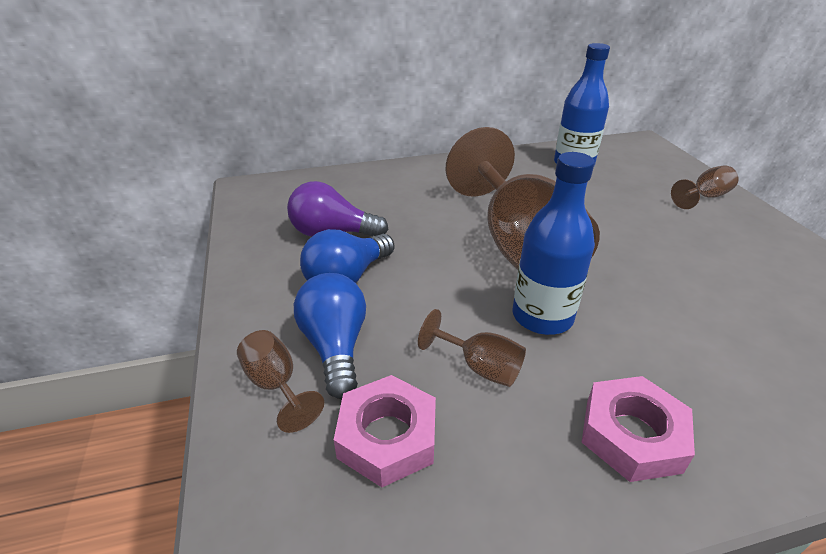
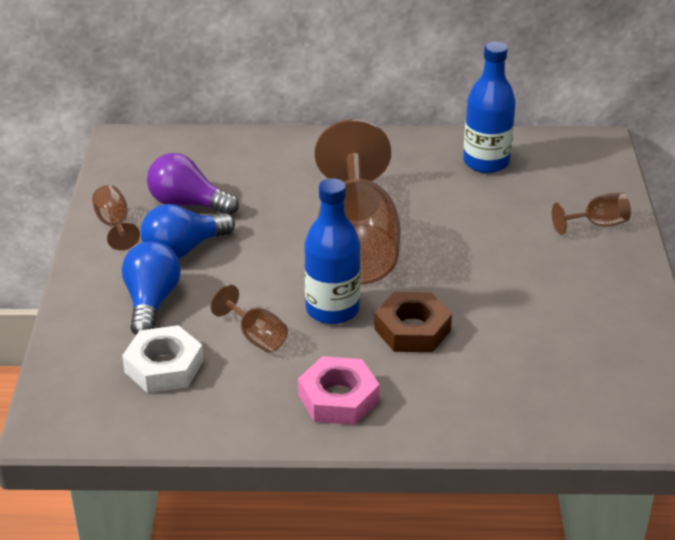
camera: 15 degrees right, 0 degrees up
(276, 385) = (98, 321): brown goblet -> brown goblet (114, 225)
(387, 437) = (164, 367): pink nut -> white nut
(640, 324) = (412, 329): none -> brown nut

